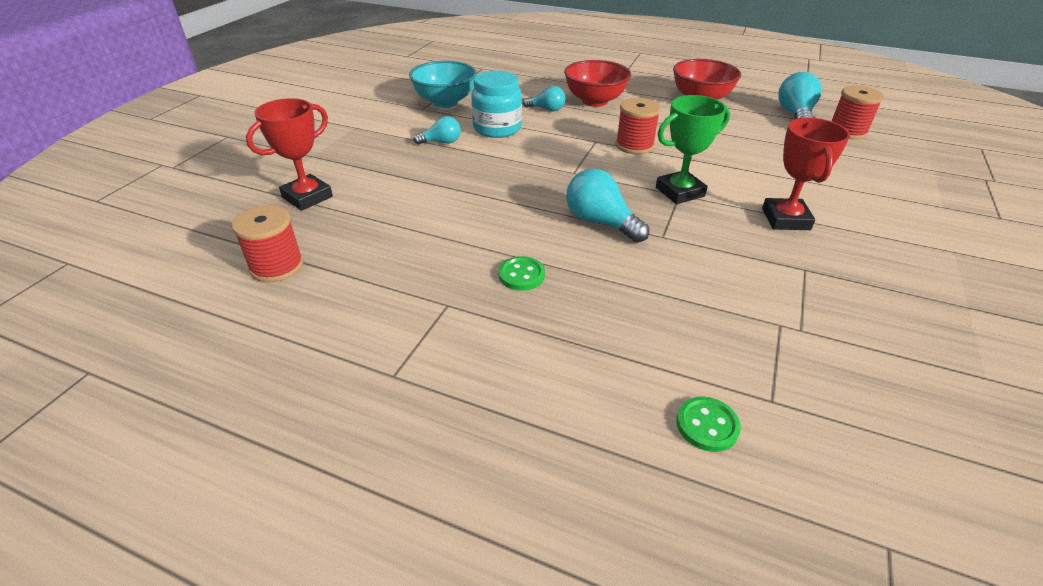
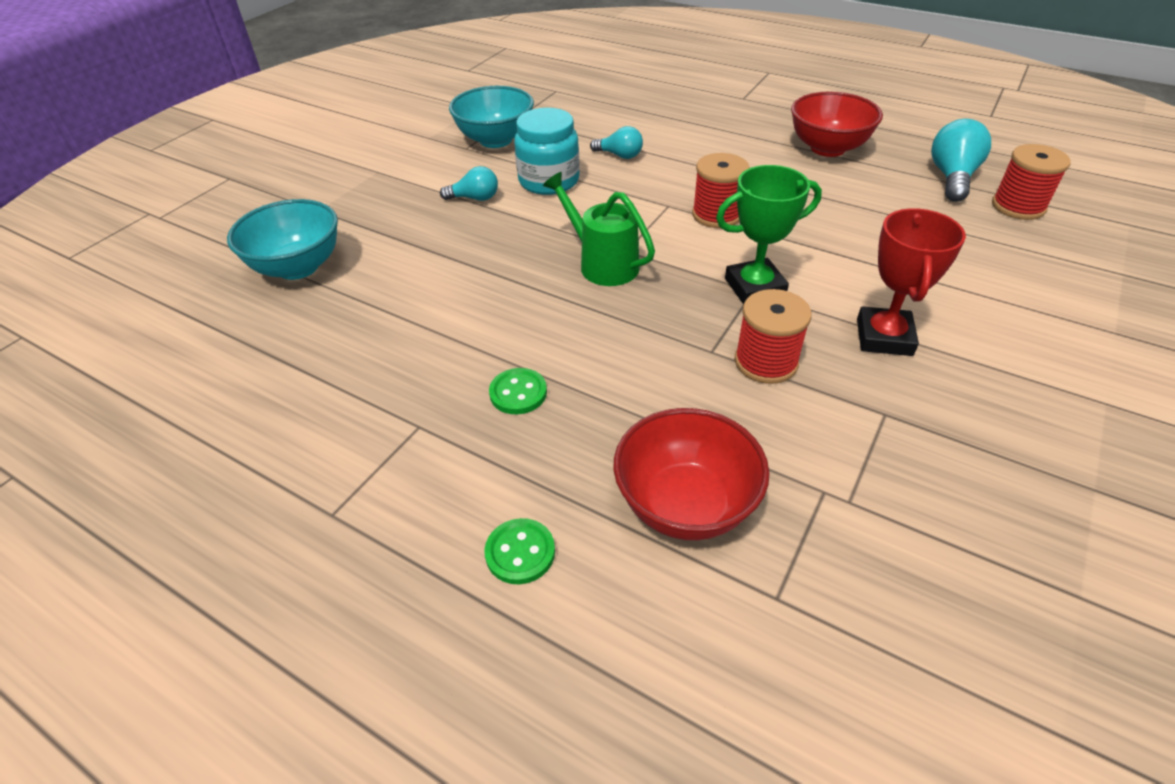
camera: 10 degrees right, 5 degrees up
(277, 266) = (240, 358): red spool -> red spool (766, 362)
(307, 197) = (298, 267): red trophy -> turquoise bowl
(558, 182) = (602, 263): none -> green watering can
(595, 101) = (685, 145): red bowl -> red bowl (685, 505)
(600, 222) = (638, 325): turquoise light bulb -> none
(707, 425) = (683, 622): green button -> green button (520, 552)

